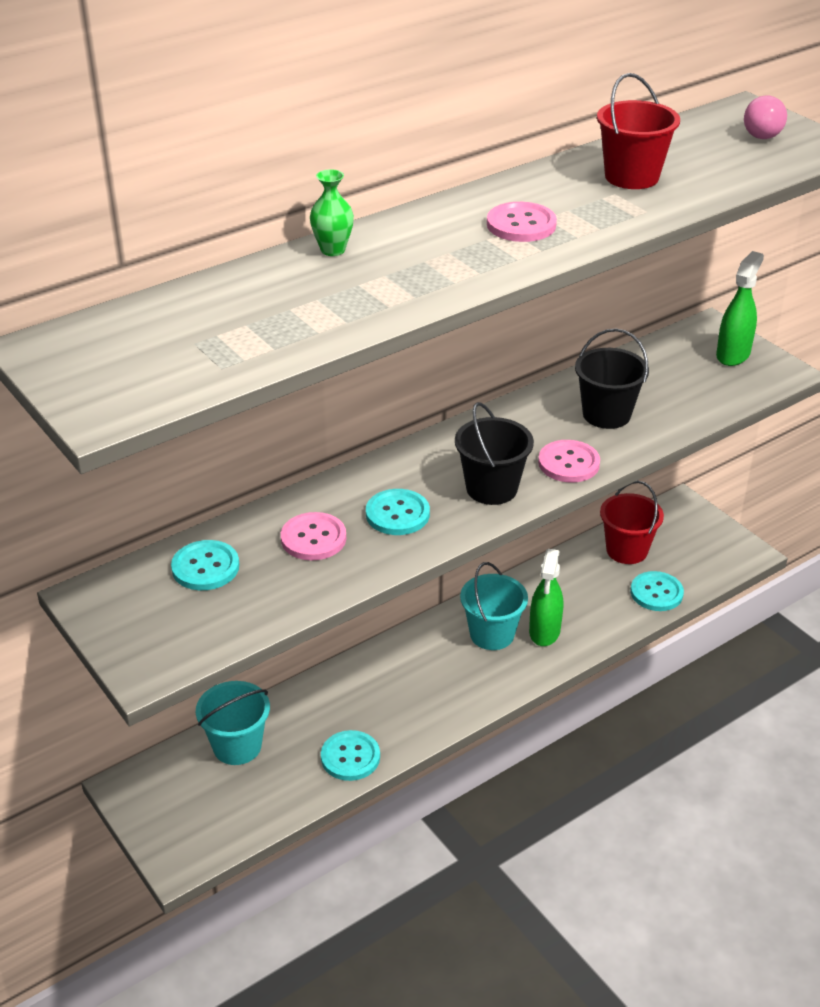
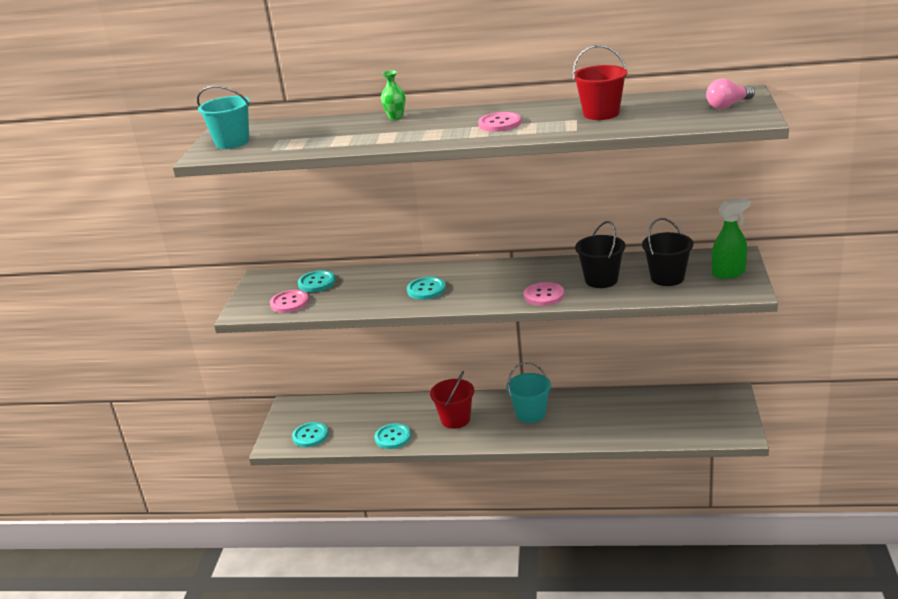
camera: 45 degrees right, 10 degrees down
(237, 746) = (351, 410): turquoise bucket -> turquoise bucket (232, 142)
(313, 538) = (375, 287): pink button -> pink button (289, 303)
(491, 488) = (487, 294): black bucket -> black bucket (667, 278)
(544, 632) = (561, 424): green spray bottle -> none
(627, 550) = (663, 404): red bucket -> red bucket (455, 419)
(656, 593) = (653, 432): turquoise button -> turquoise button (310, 436)

